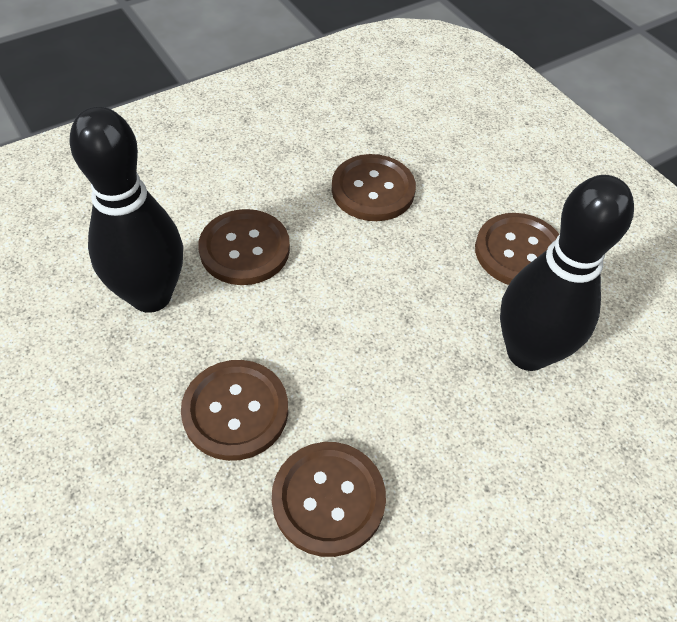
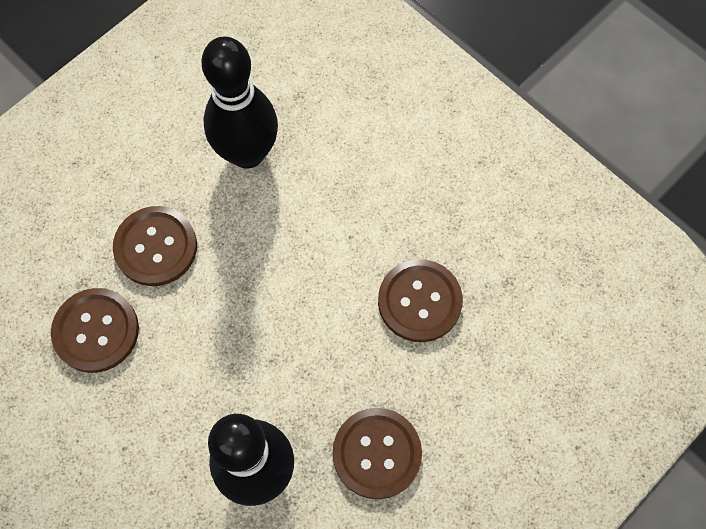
camera: 80 degrees right, 15 degrees up
(244, 249) = (314, 208): brown button -> none

